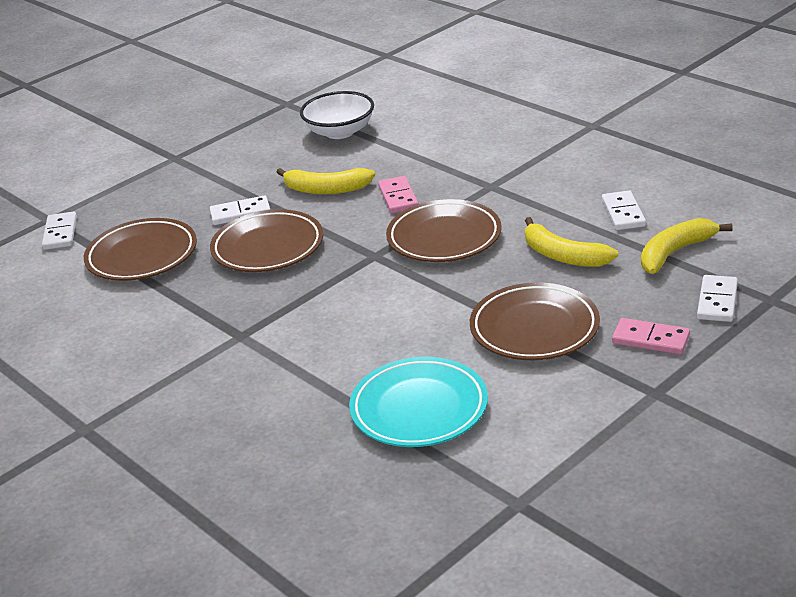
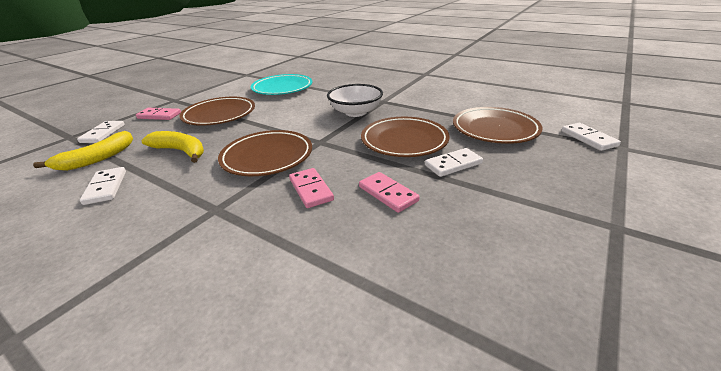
camera: 165 degrees right, 0 degrees up
(326, 189) = (388, 194): yellow banana -> pink domino
(340, 132) = (427, 298): white bowl -> white bowl (355, 112)

